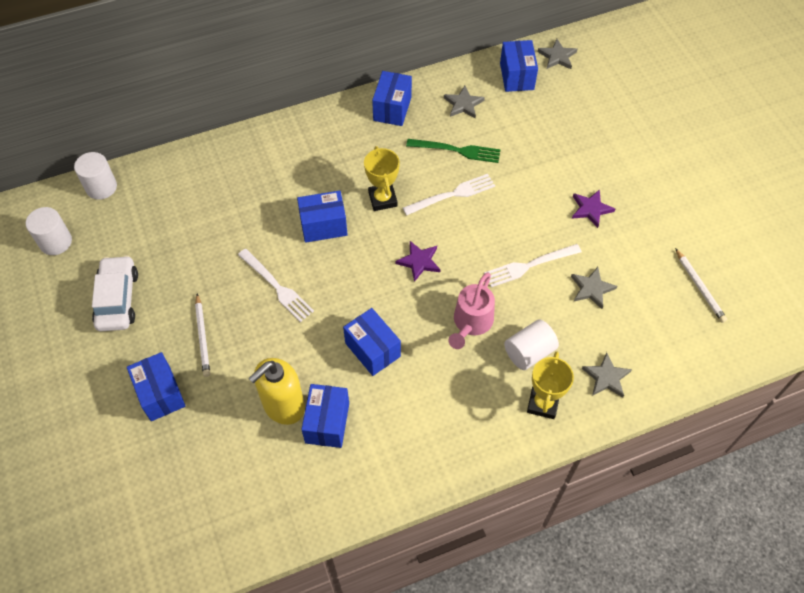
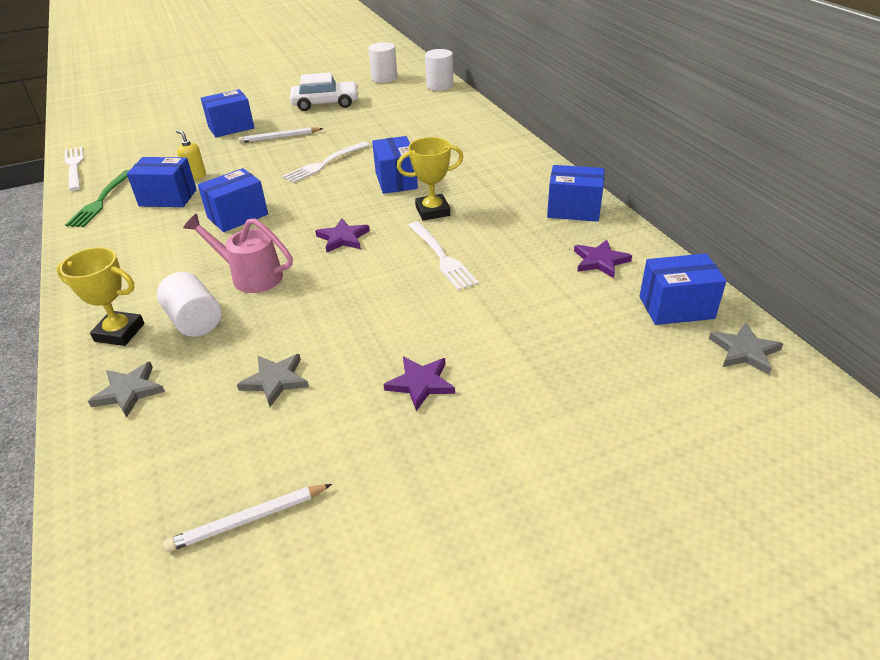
camera: 90 degrees right, 20 degrees down
(283, 406) = (195, 176): yellow soap dispenser -> yellow soap dispenser, size x0.49
(458, 150) = (516, 259): green fork -> green fork (101, 201)
(463, 104) = (600, 261): grey star -> purple star
(528, 266) = (324, 320): white fork -> white fork (74, 166)

